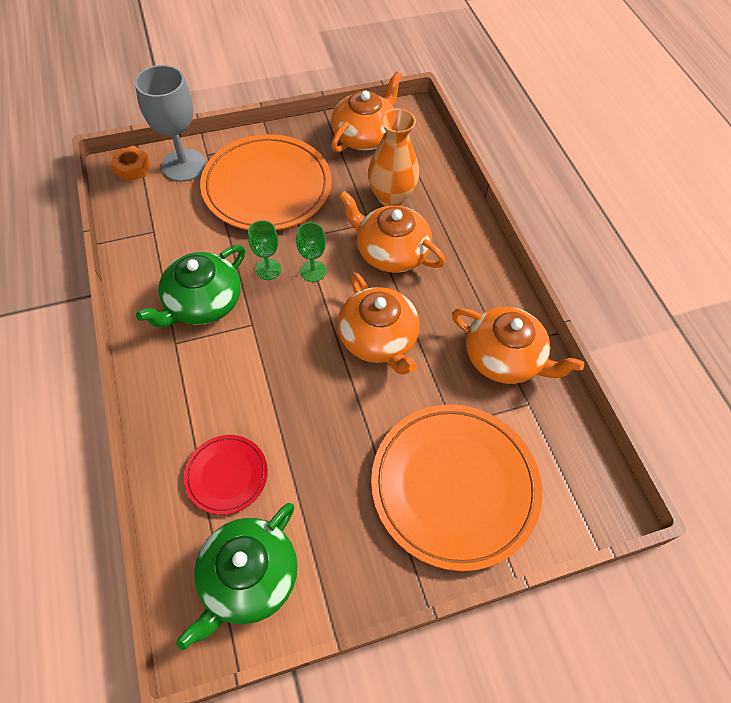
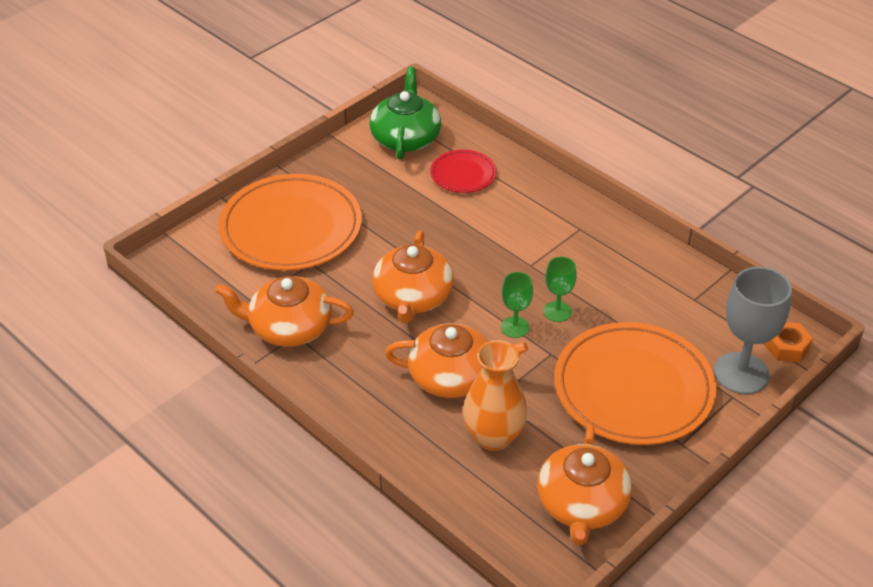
camera: 155 degrees right, 15 degrees down
(202, 302) = (588, 263): green teapot -> none
(378, 339) = (413, 297): orange teapot -> orange teapot turned 120 degrees counterclockwise

